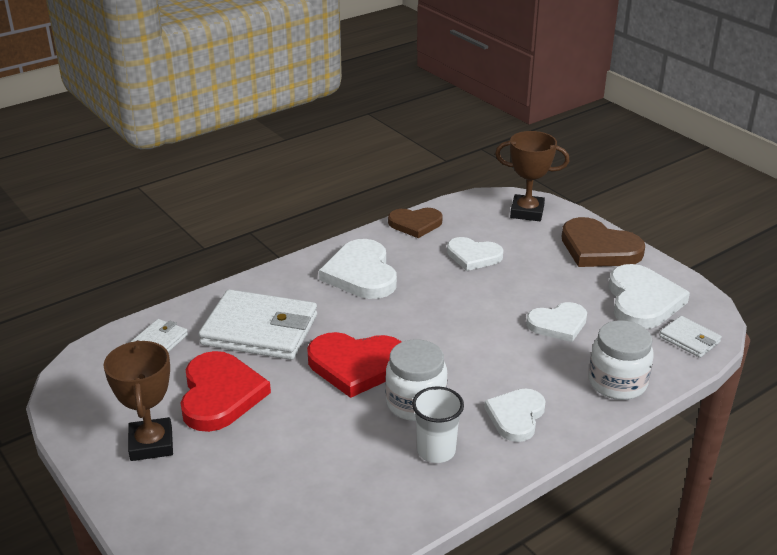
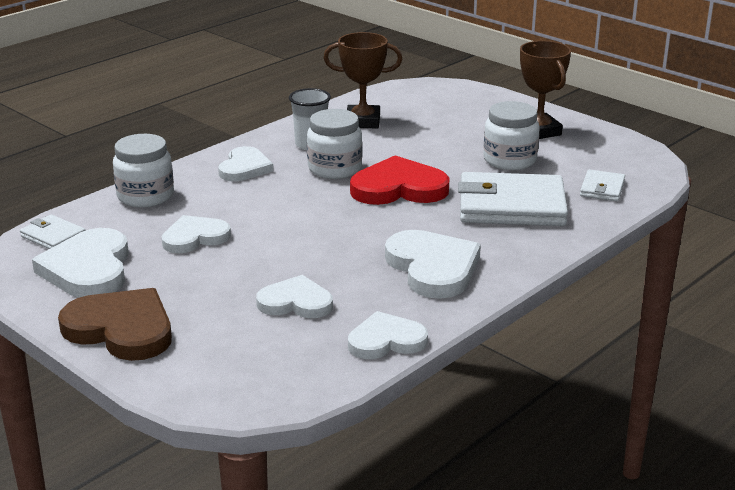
camera: 170 degrees right, 5 degrees down
(220, 395) = (509, 160): red heart -> white jar
(415, 224) = (386, 340): brown heart -> white heart
(527, 212) = (218, 378): brown trophy -> brown trophy (363, 121)

